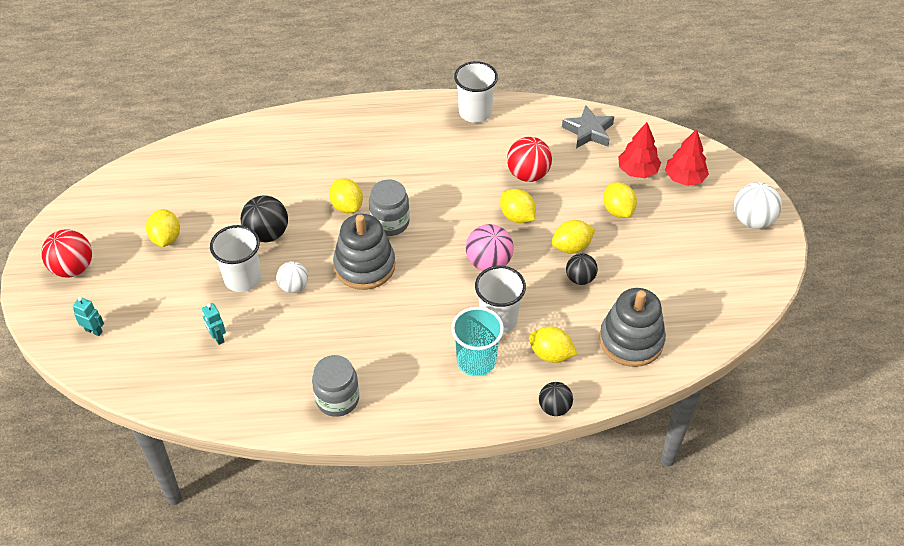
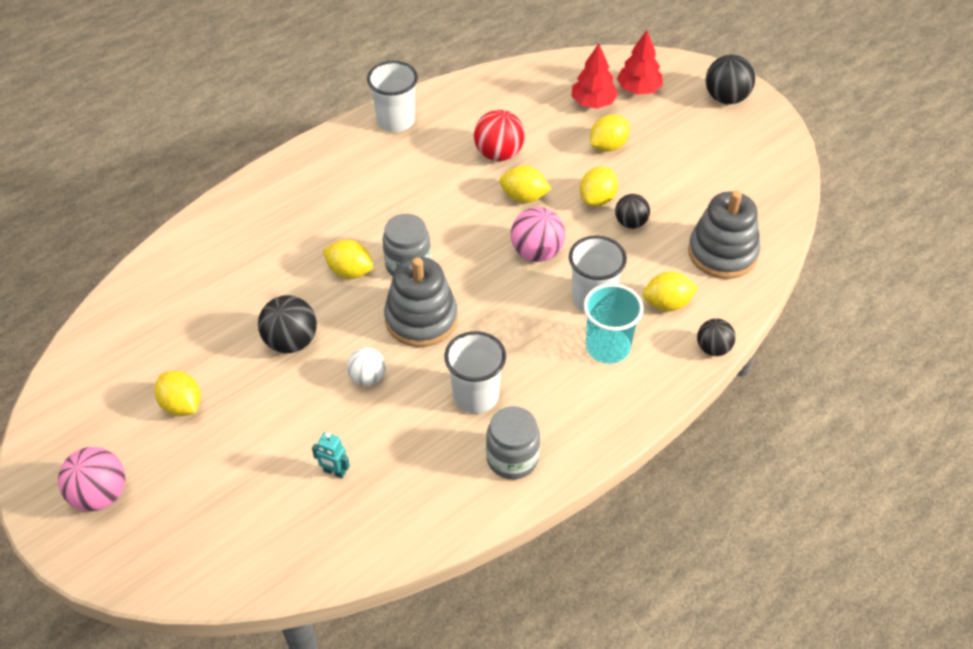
camera: 35 degrees left, 0 degrees up
(73, 268) = (100, 495): red ball -> pink ball
(94, 331) = (188, 545): turquoise robot -> none
(242, 278) = (306, 399): white cup -> white cup (475, 395)
(588, 131) = (518, 88): grey star -> none
(618, 210) = (608, 146): yellow lemon -> yellow lemon turned 75 degrees counterclockwise
(752, 220) = (726, 98): white ball -> black ball

